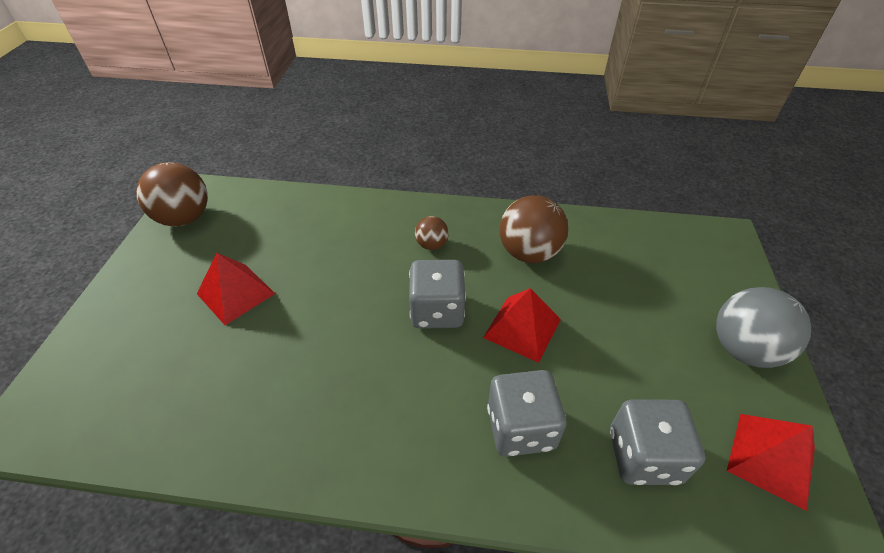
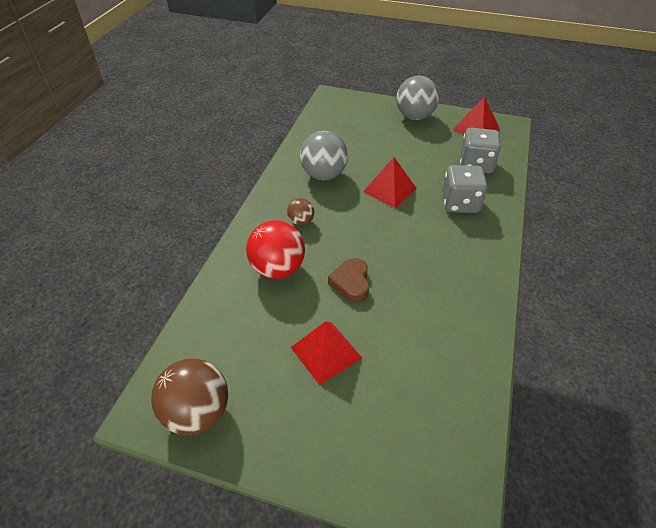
camera: 80 degrees left, 0 degrees up
(334, 303) = (351, 283): none -> brown heart
(352, 238) = (278, 268): none -> red ball
(437, 311) = (369, 226): grey dice -> none
(529, 253) = (324, 175): brown ball -> grey ball

